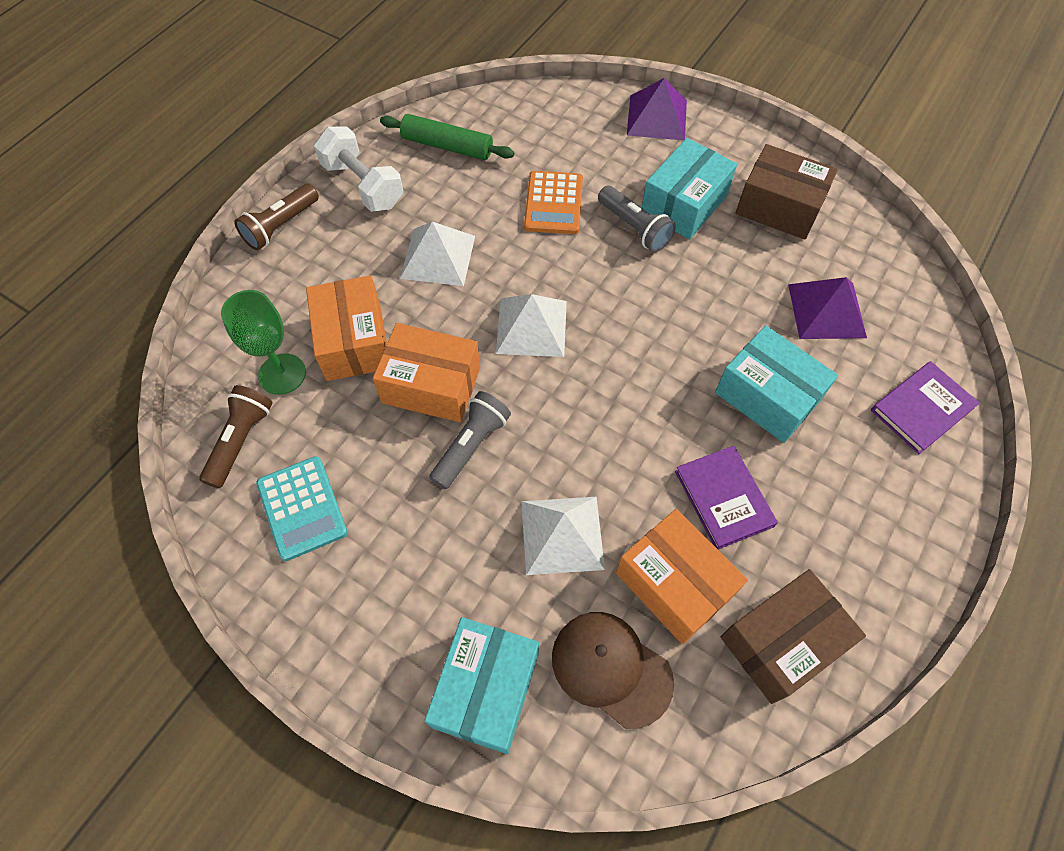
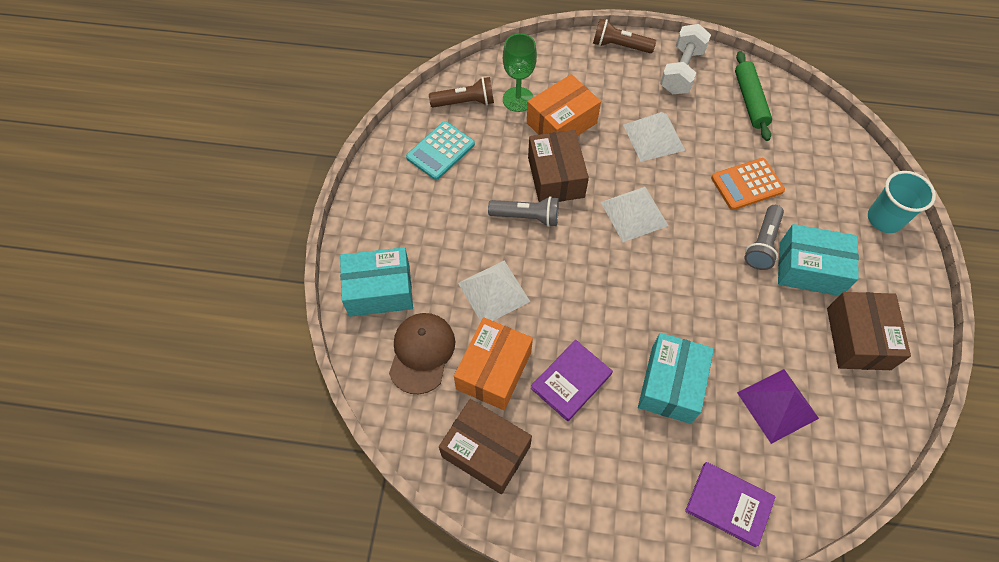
camera: 65 degrees right, 0 degrees up
(431, 385) = (556, 177): orange box -> brown box
(657, 117) = (884, 219): purple pyramid -> turquoise cup

